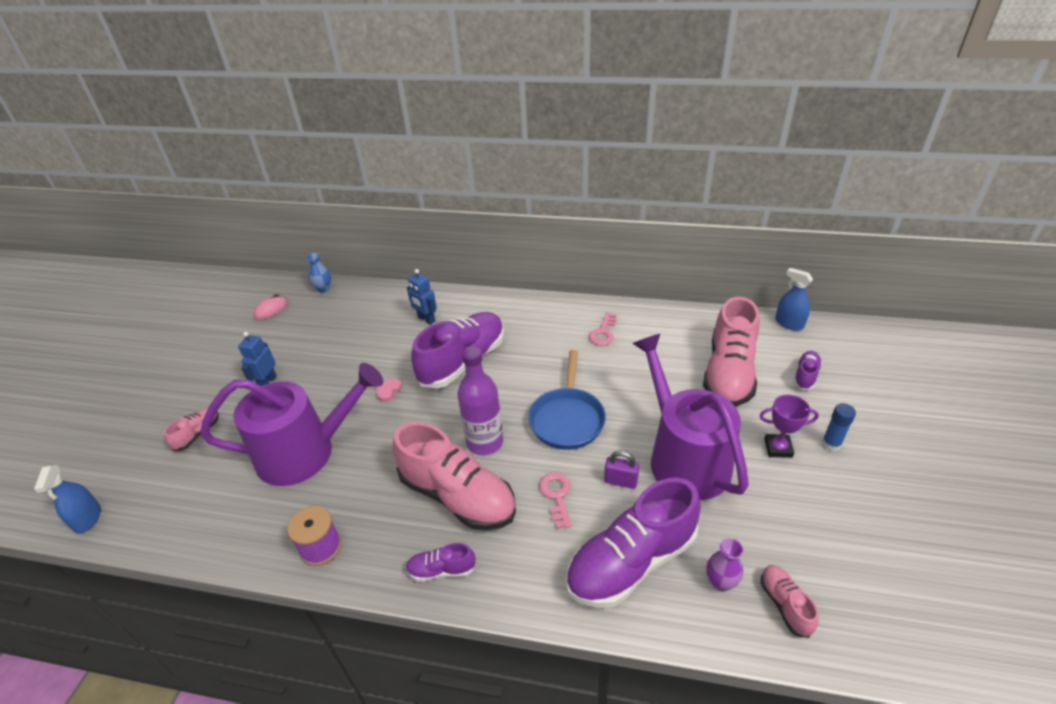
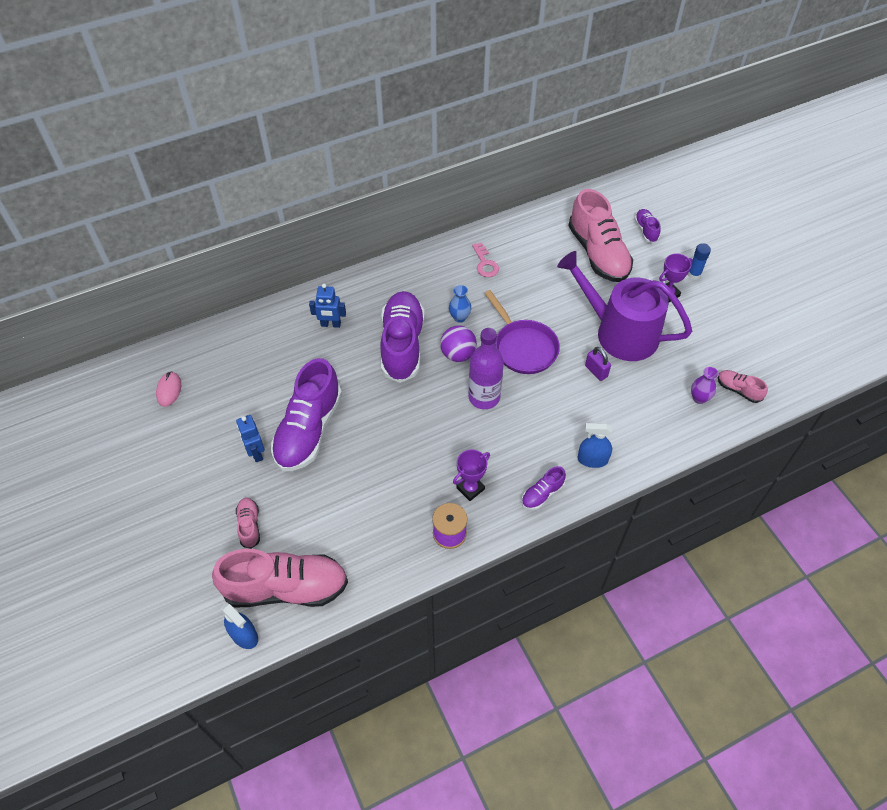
camera: 40 degrees left, 15 degrees up
(305, 452) = (359, 483): purple watering can -> none
(323, 289) = (196, 344): blue vase -> blue vase (459, 317)
(384, 517) = (470, 488): none -> purple trophy
(388, 391) = (369, 401): pink heart -> none
(458, 496) = (504, 444): pink shoe -> pink shoe (286, 588)
(501, 393) = (458, 354): none -> purple ball
(557, 496) = (566, 404): pink key -> none
(567, 419) = (523, 347): blue pan -> purple pan
(620, 481) = (596, 371): purple padlock -> purple padlock turned 75 degrees clockwise
(631, 562) = (644, 417): purple shoe -> purple shoe (308, 430)
(789, 323) = (605, 191): blue spray bottle -> blue spray bottle (592, 459)

